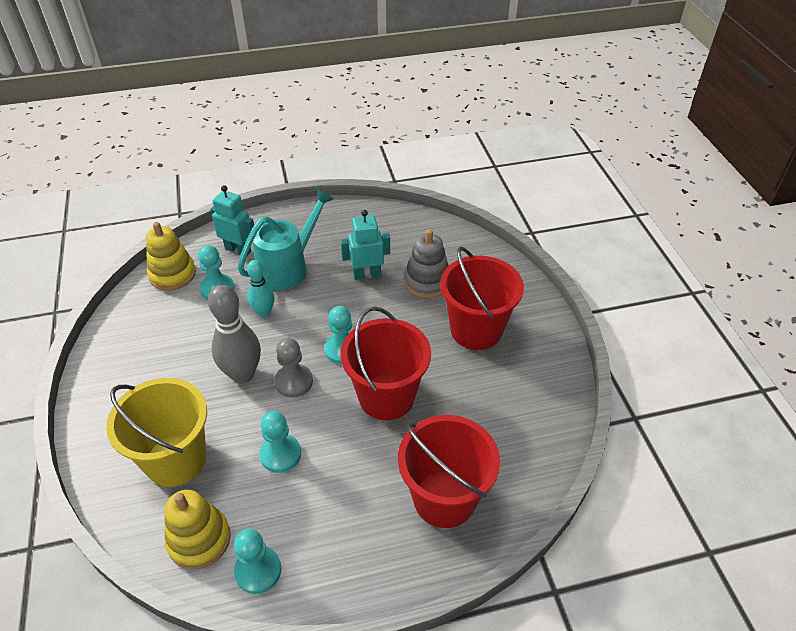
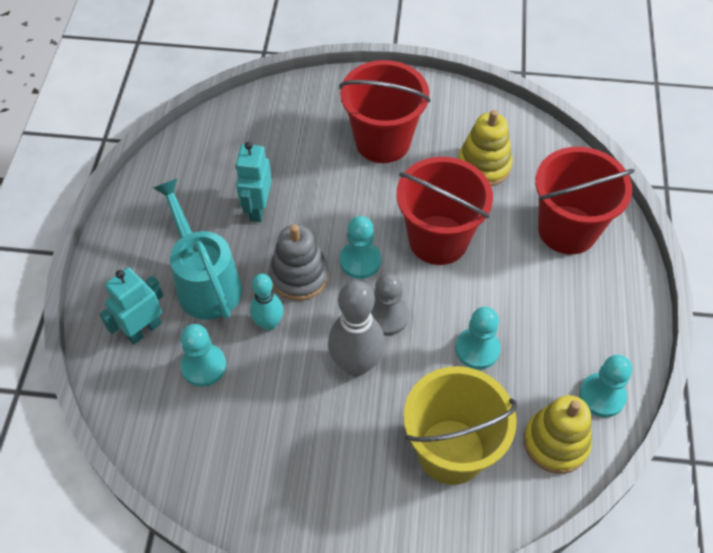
camera: 70 degrees left, 10 degrees up
(172, 274) = (149, 414): yellow stacking toy -> yellow stacking toy (483, 166)
(427, 282) = (296, 159): grey stacking toy -> grey stacking toy (299, 276)

